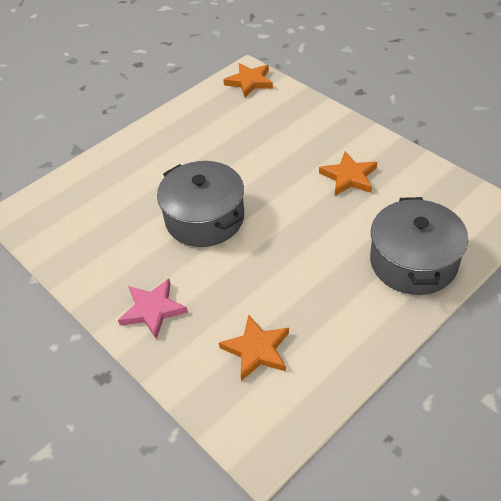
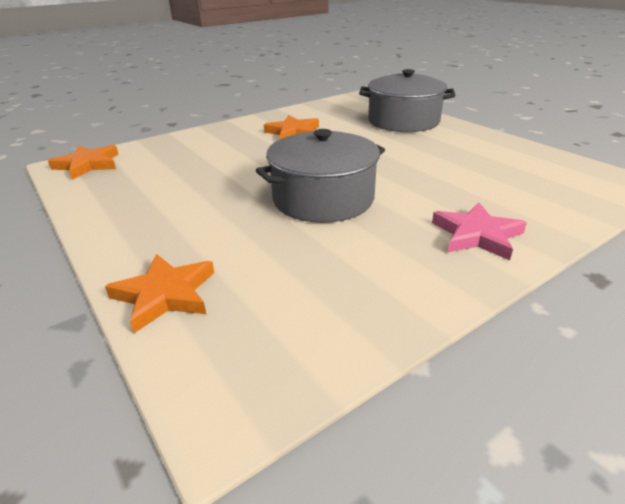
camera: 85 degrees left, 15 degrees down
(256, 350) = (516, 179): orange star -> orange star (165, 295)

